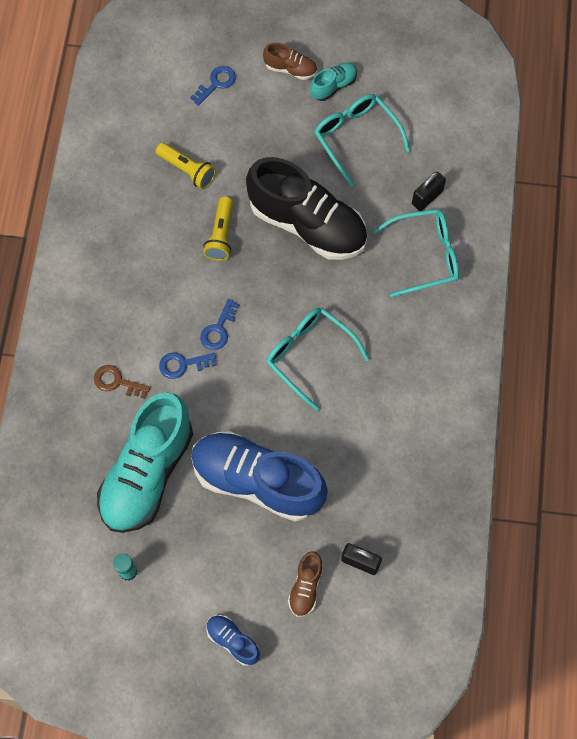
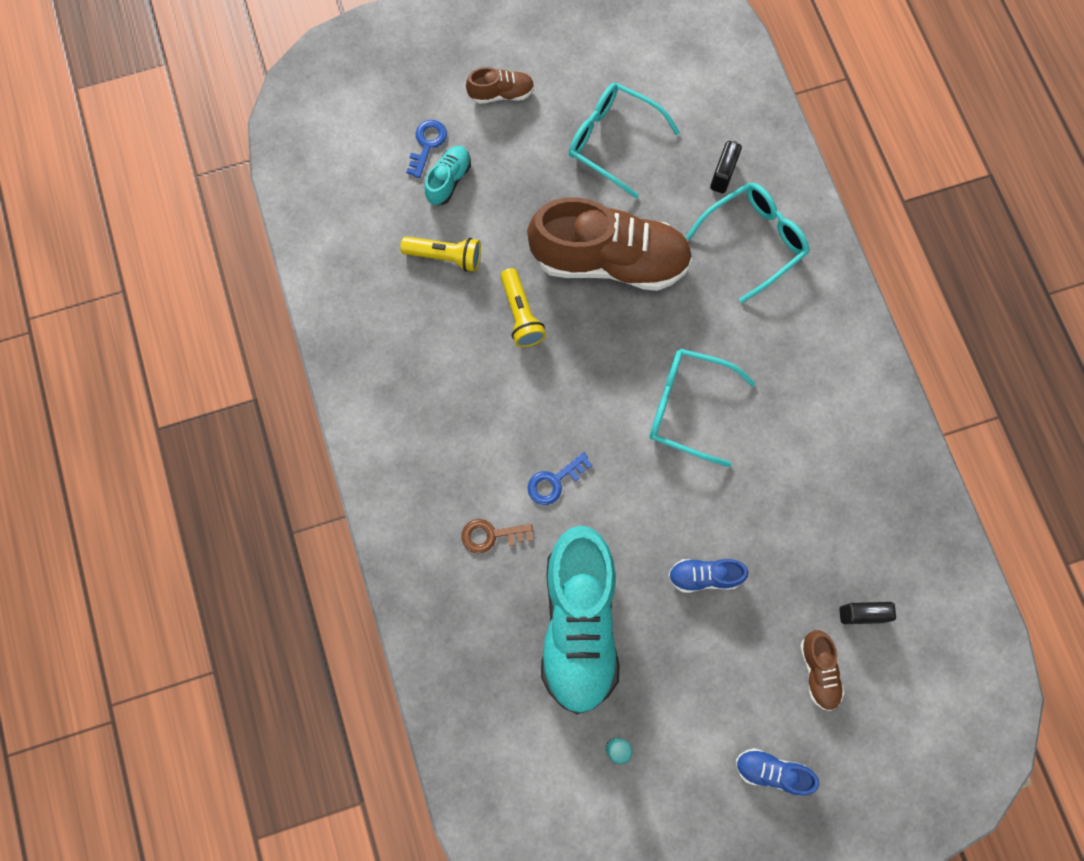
camera: 25 degrees left, 5 degrees up
(218, 329) = (573, 423): blue key -> none
(257, 481) = (704, 576): blue shoe -> blue shoe, size x0.44
(307, 224) = (610, 260): black shoe -> brown shoe
(333, 86) = (558, 93): turquoise shoe -> turquoise shoe (448, 180)

